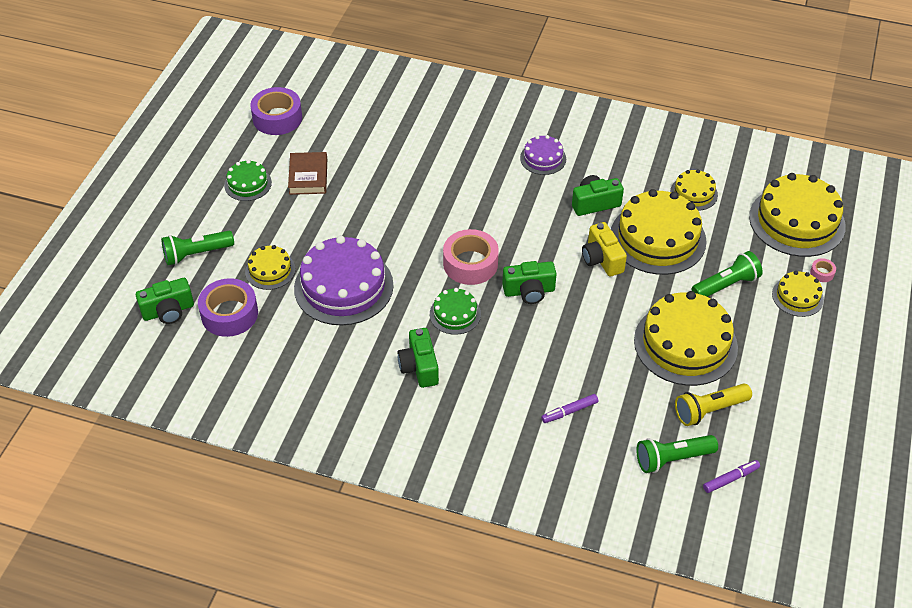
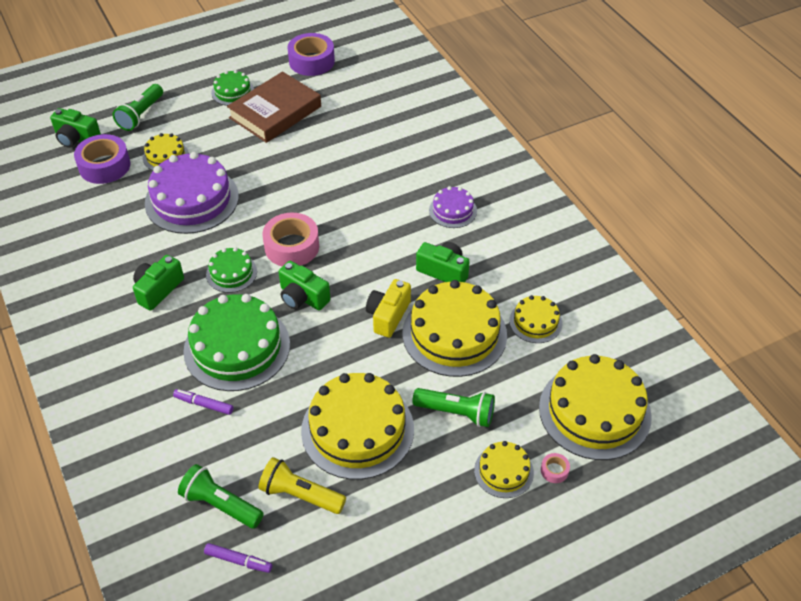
camera: 45 degrees right, 0 degrees up
(196, 254) = (141, 115): green flashlight -> green flashlight turned 90 degrees counterclockwise
(308, 176) = (275, 112): brown book -> brown book, size x1.63
(535, 358) = (237, 347): none -> green cake

